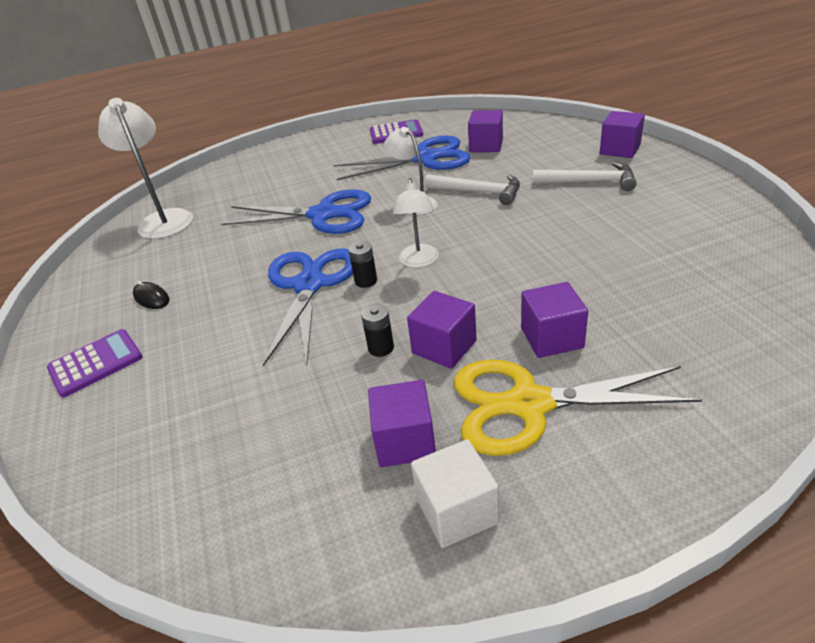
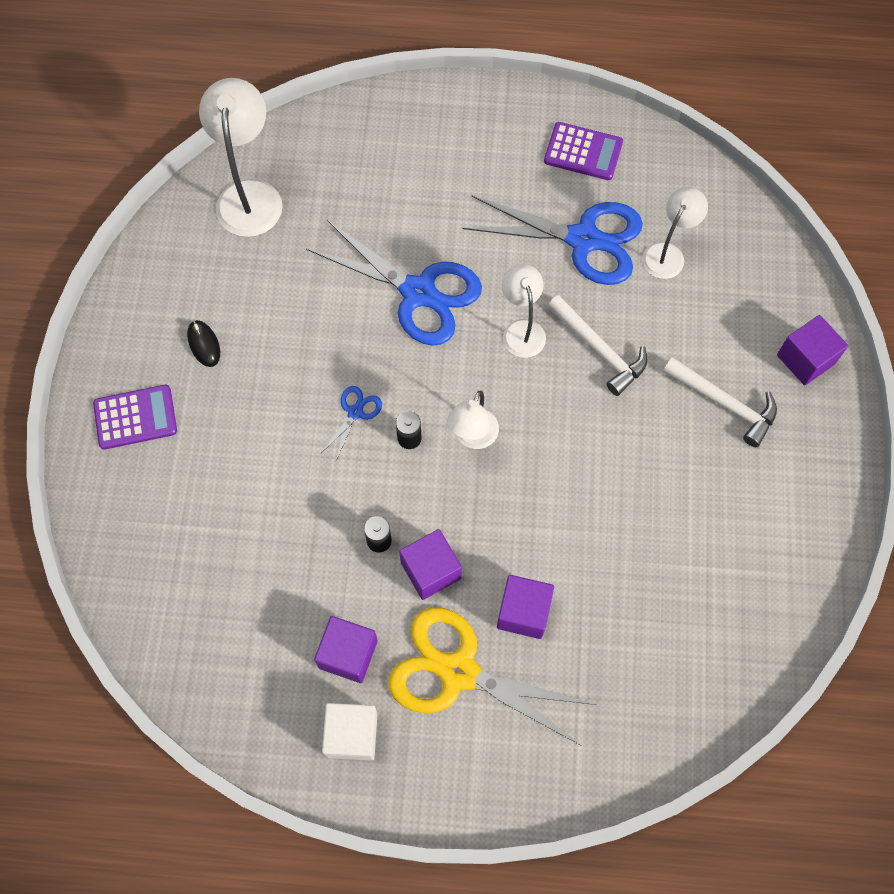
camera: 20 degrees right, 30 degrees up
(309, 285) = (355, 412): blue scissors -> blue scissors, size x0.43
(486, 146) = (667, 253): purple cube -> white lamp

